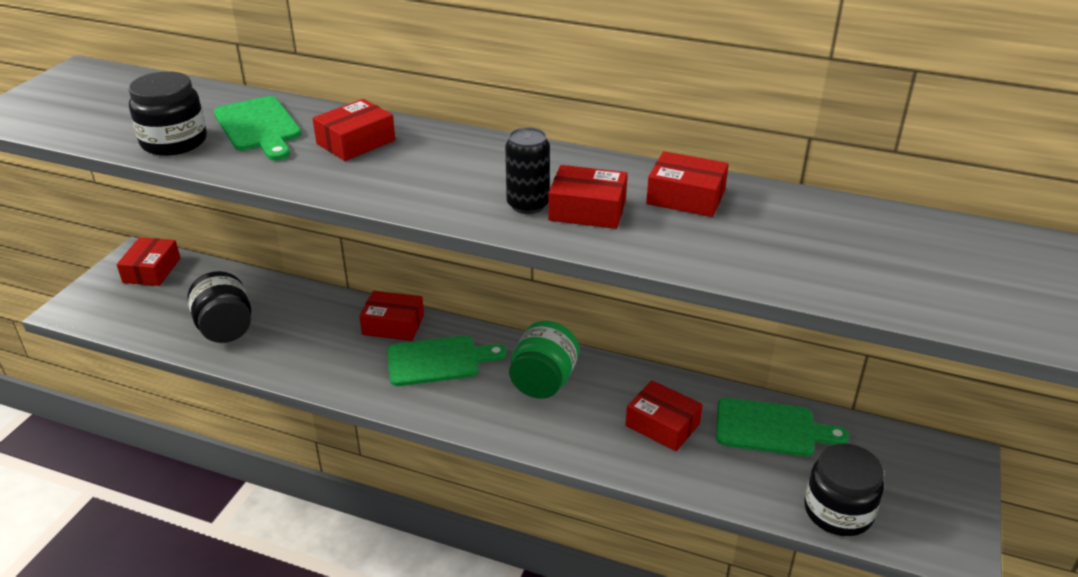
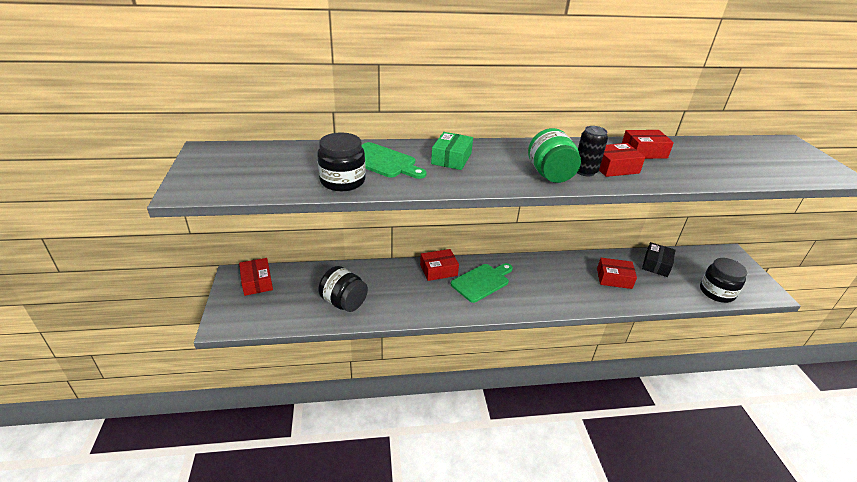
camera: 30 degrees left, 0 degrees up
(356, 142) = (451, 158): red box -> green box
(543, 382) = (542, 275): green jar -> green jar (550, 175)
(771, 428) = (656, 264): green cutting board -> black box

